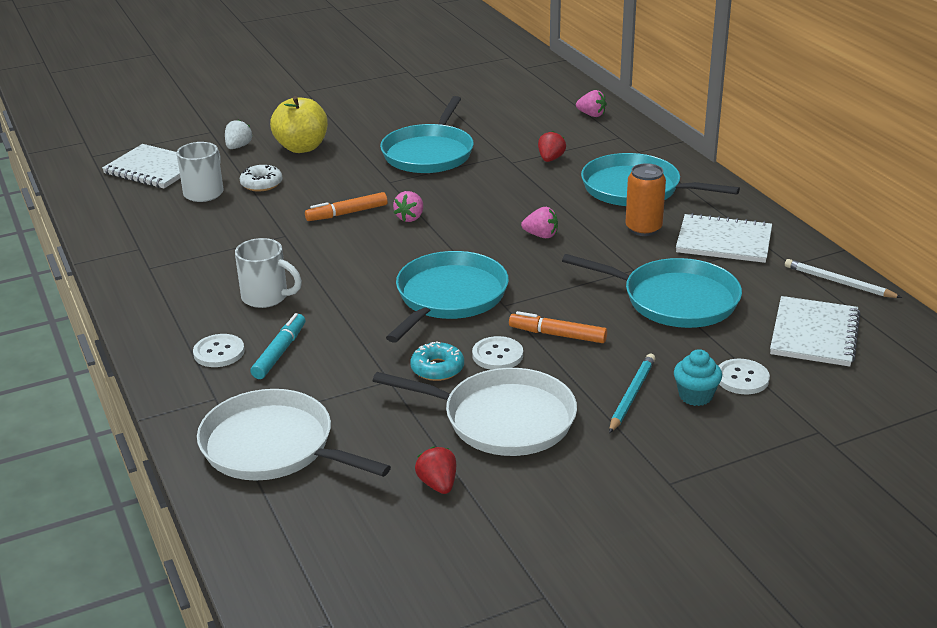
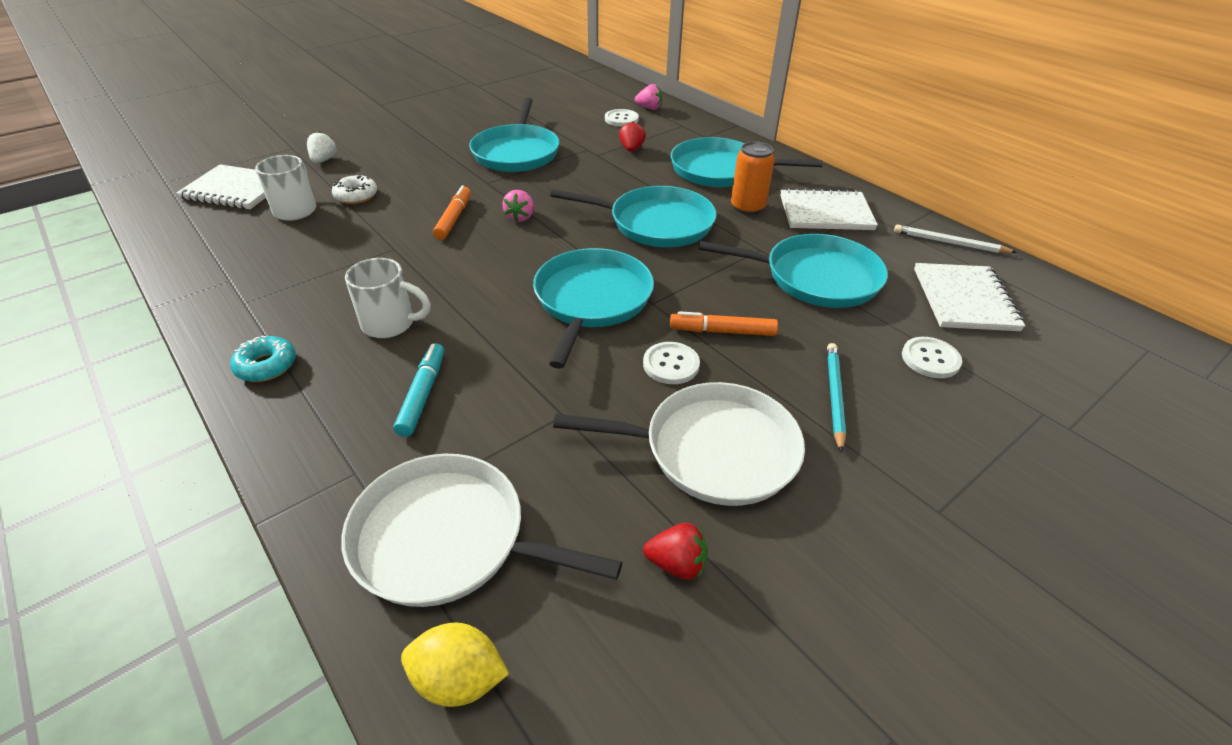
camera: 15 degrees left, 10 degrees up
(219, 352) = (347, 404): white button -> white button (621, 119)
(259, 522) = (459, 679): none -> yellow lemon
(302, 147) = (389, 156): yellow apple -> none
(347, 213) = (454, 218): orange marker -> orange marker turned 135 degrees clockwise
(437, 368) = (612, 391): turquoise donut -> turquoise donut (266, 366)
(438, 484) = (676, 564): red strawberry -> red strawberry turned 135 degrees clockwise
(541, 235) = (656, 223): pink strawberry -> turquoise pan
(695, 396) = (898, 387): turquoise cupcake -> none

